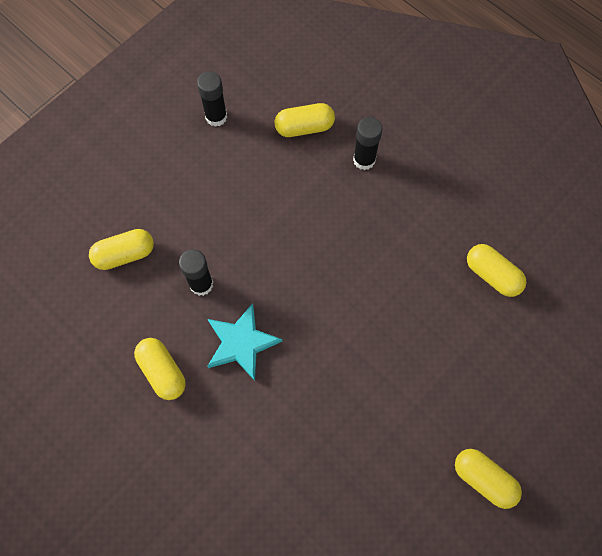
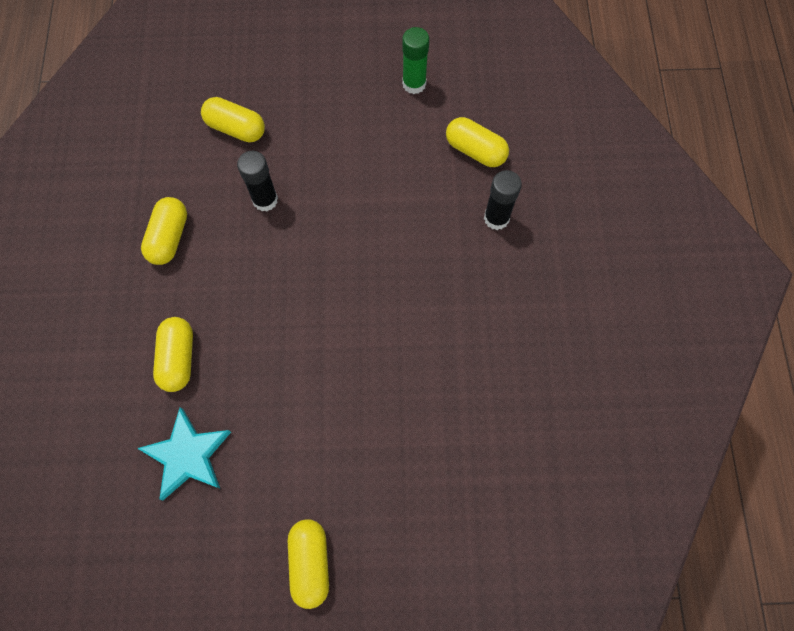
camera: 45 degrees right, 0 degrees up
(216, 117) = (414, 84): black glue stick -> green glue stick
(241, 343) = (246, 270): turquoise star -> turquoise star (188, 455)
(492, 275) = (502, 409): yellow capsule -> yellow capsule (178, 358)

